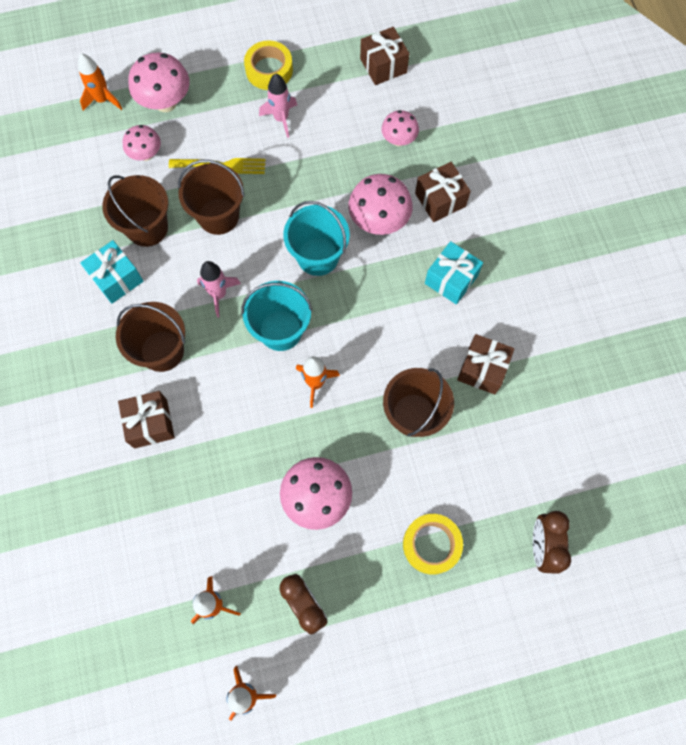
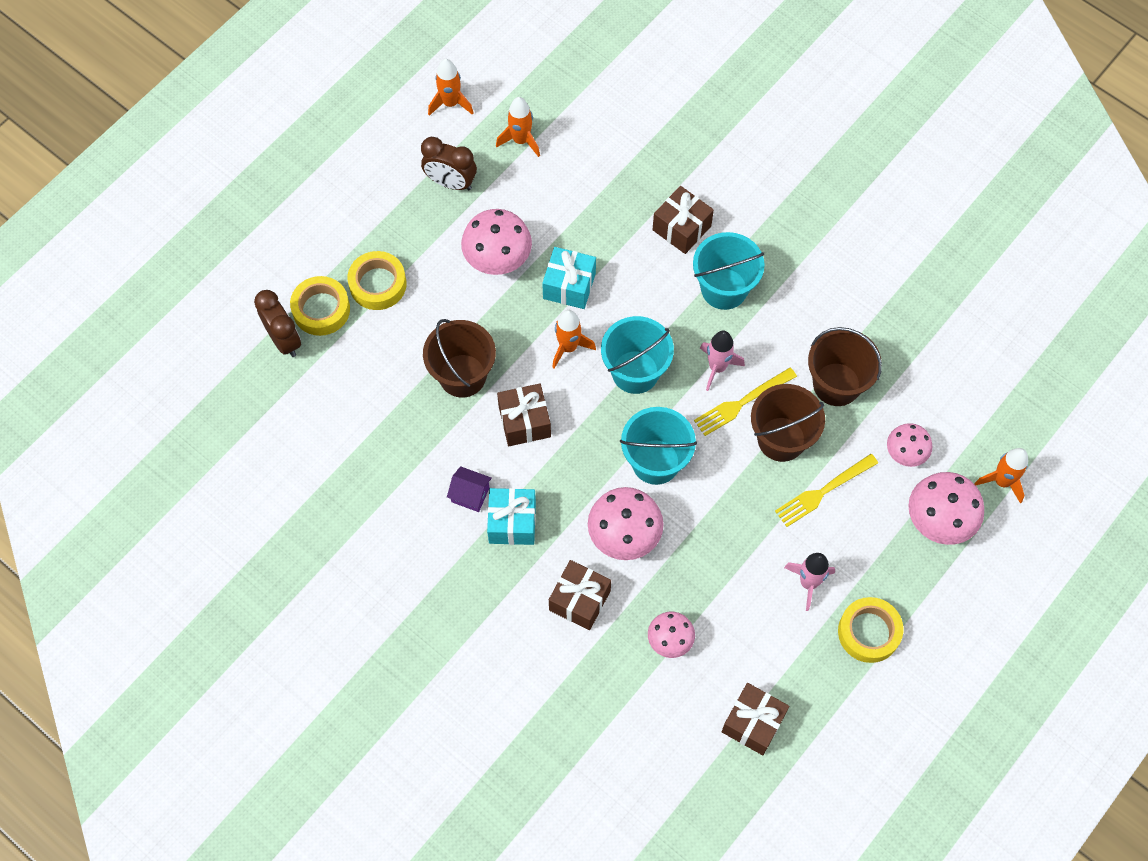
camera: 145 degrees right, 5 degrees down
(117, 278) = (820, 322): turquoise gift -> turquoise gift (569, 286)
(162, 351) = (724, 288): brown bucket -> turquoise bucket
(224, 258) = (741, 403): none -> yellow fork
(468, 318) = (470, 495): none -> purple house
(482, 369) = (427, 455): brown gift -> brown gift (524, 422)
(494, 553) = (321, 309): none -> yellow tape

